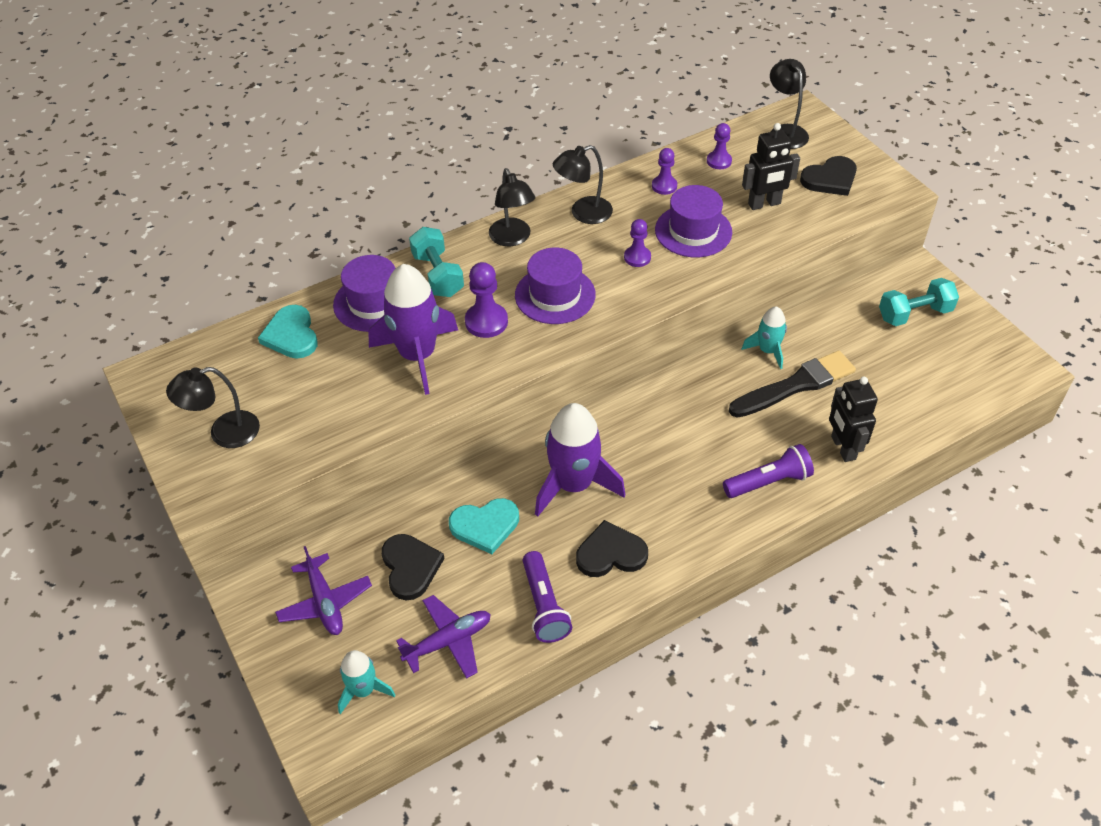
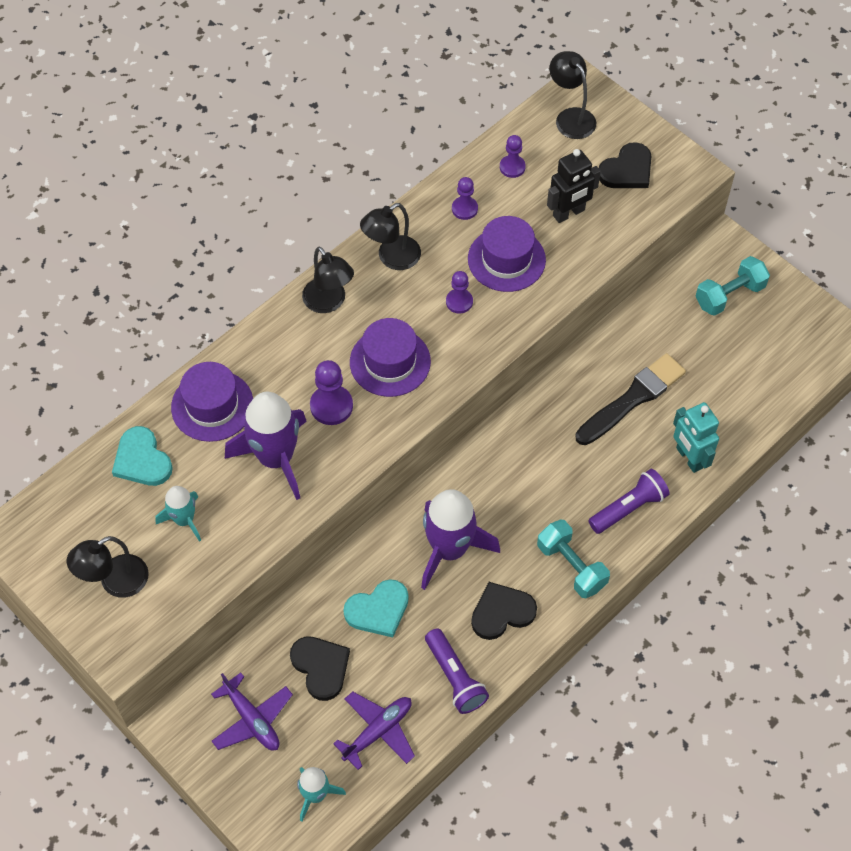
camera: 15 degrees left, 10 degrees up
(438, 275) = (266, 361): turquoise dumbbell -> turquoise dumbbell (571, 566)
(767, 351) = (598, 365): turquoise rocket -> turquoise rocket (184, 520)
(843, 448) = (689, 458): black robot -> turquoise robot

